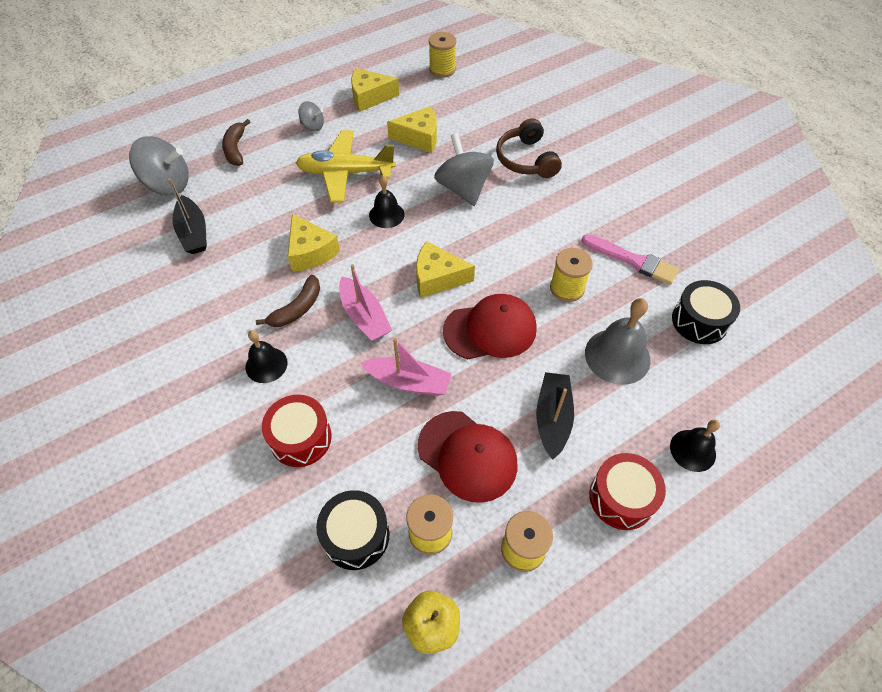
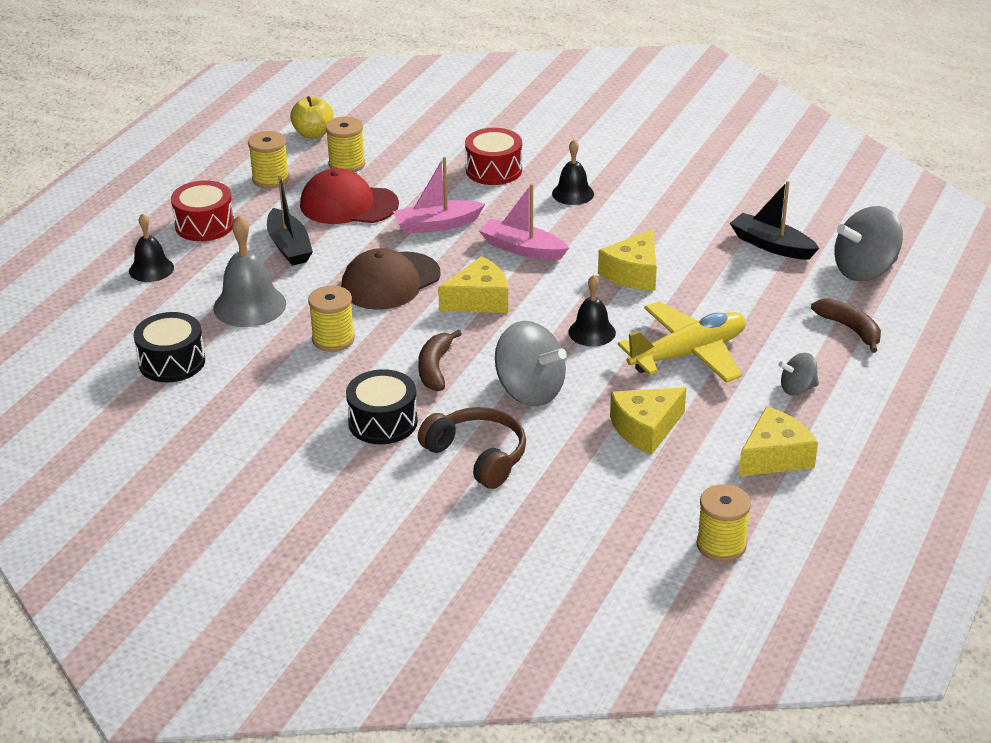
camera: 150 degrees right, 20 degrees down
(297, 309) = (591, 232): brown banana -> brown banana (435, 368)
(310, 252) = (633, 273): yellow cheese -> yellow cheese turned 90 degrees counterclockwise
(356, 535) = (401, 147): black drum -> black drum (383, 422)
(490, 330) = (390, 281): red cap -> brown cap
(632, 260) = (271, 391): pink brush -> none

